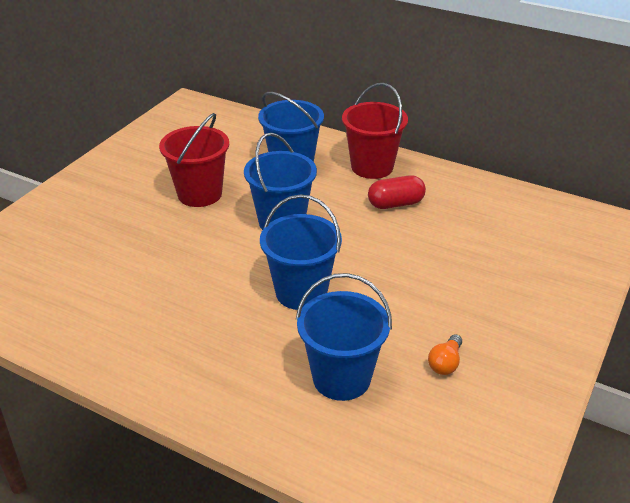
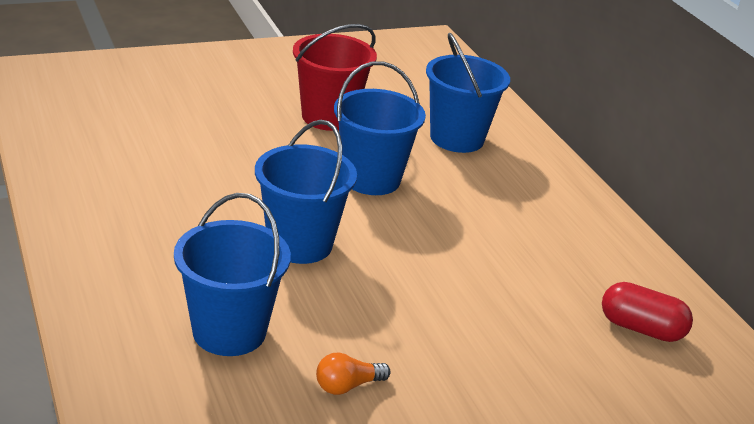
camera: 35 degrees right, 5 degrees down
(372, 167) = (541, 182): red bucket -> none
(395, 204) = (516, 227): red capsule -> red capsule (641, 328)

